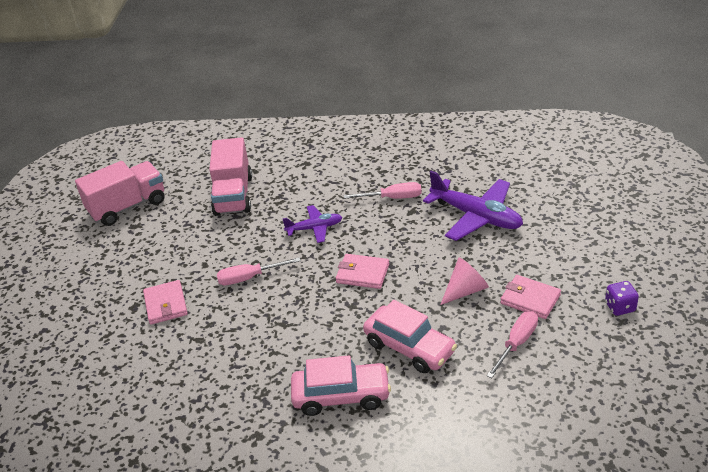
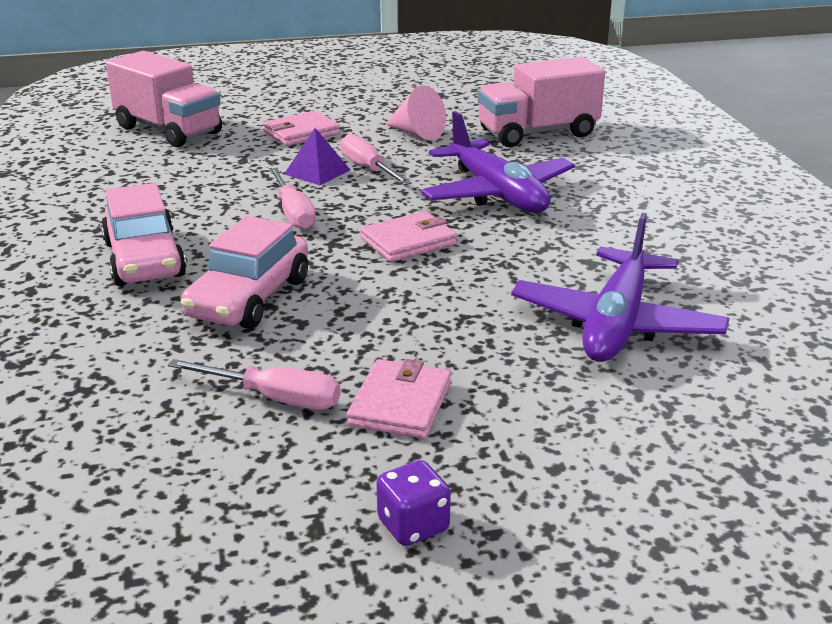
camera: 70 degrees right, 10 degrees down
(127, 206) = (475, 84): pink truck -> pink truck (169, 130)
(241, 302) = (317, 172): none -> purple pyramid
(315, 228) = (497, 194): purple plane -> purple plane, size x1.77
(362, 273) = (408, 241): pink wallet -> pink wallet turned 60 degrees clockwise
(393, 198) = (614, 241): pink screwdriver -> pink screwdriver (293, 213)
(465, 290) = (401, 333): pink cone -> pink cone (416, 133)

